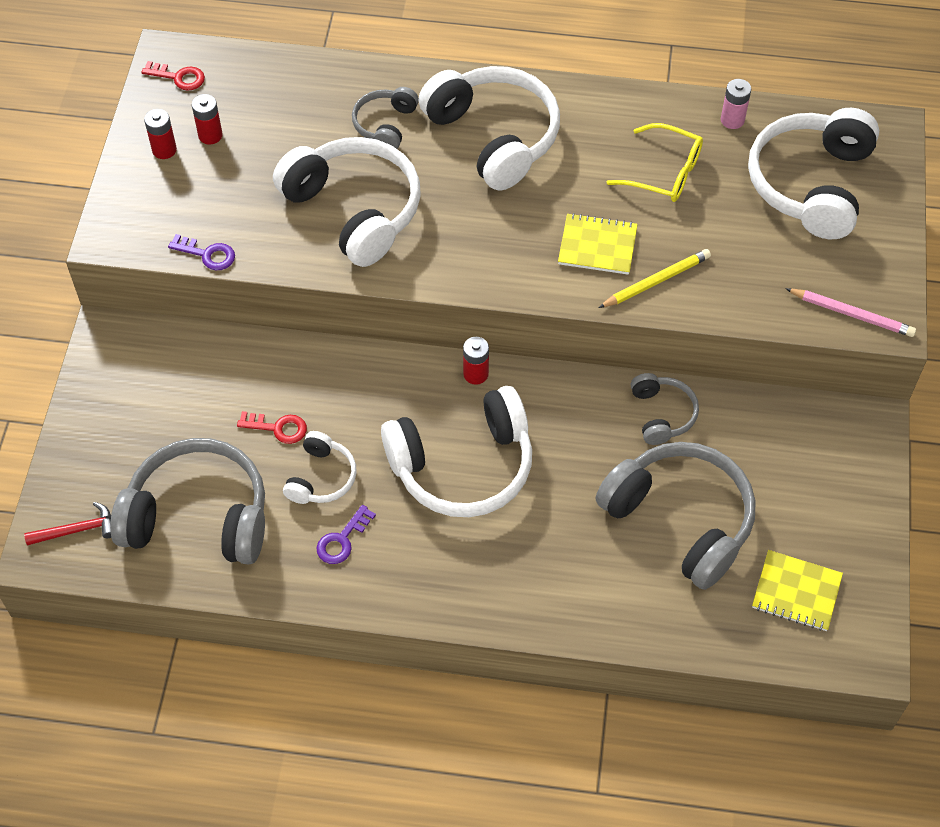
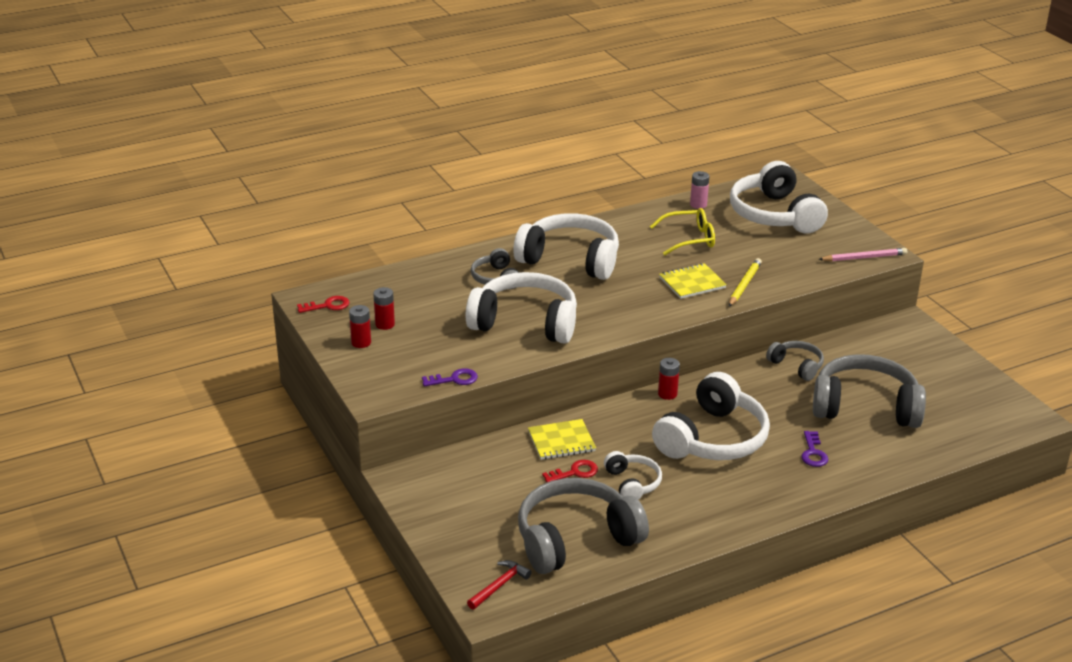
camera: 35 degrees left, 25 degrees down
(342, 540) = (683, 507): purple key -> purple key (813, 453)
(796, 592) = (964, 409): yellow notebook -> yellow notebook (561, 441)

